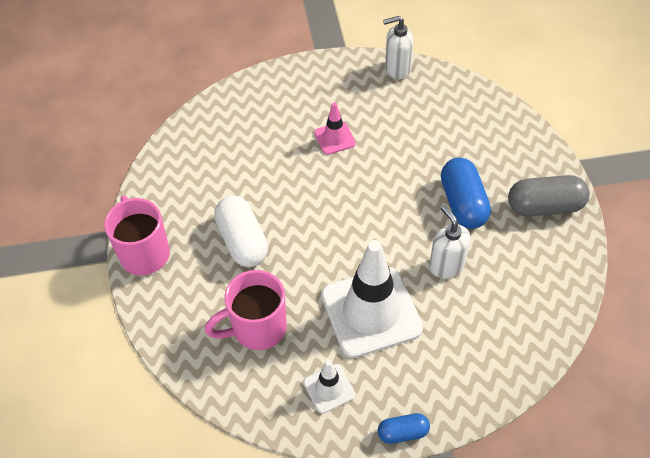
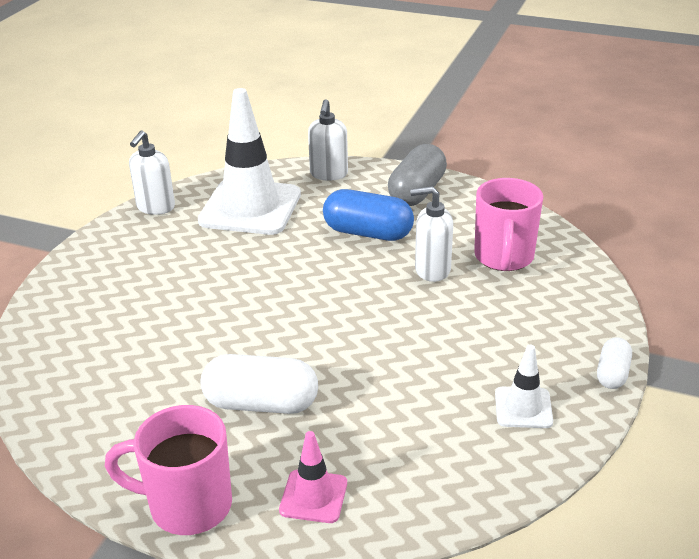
camera: 60 degrees left, 20 degrees down
(257, 328) = (398, 437): pink mug -> pink mug (504, 258)
(334, 138) = (194, 280): pink traffic cone -> pink traffic cone (313, 496)
(371, 312) = (447, 340): white traffic cone -> white traffic cone (250, 208)
(403, 433) = (612, 374): blue capsule -> white capsule
(522, 139) = (329, 174): none -> white soap dispenser

